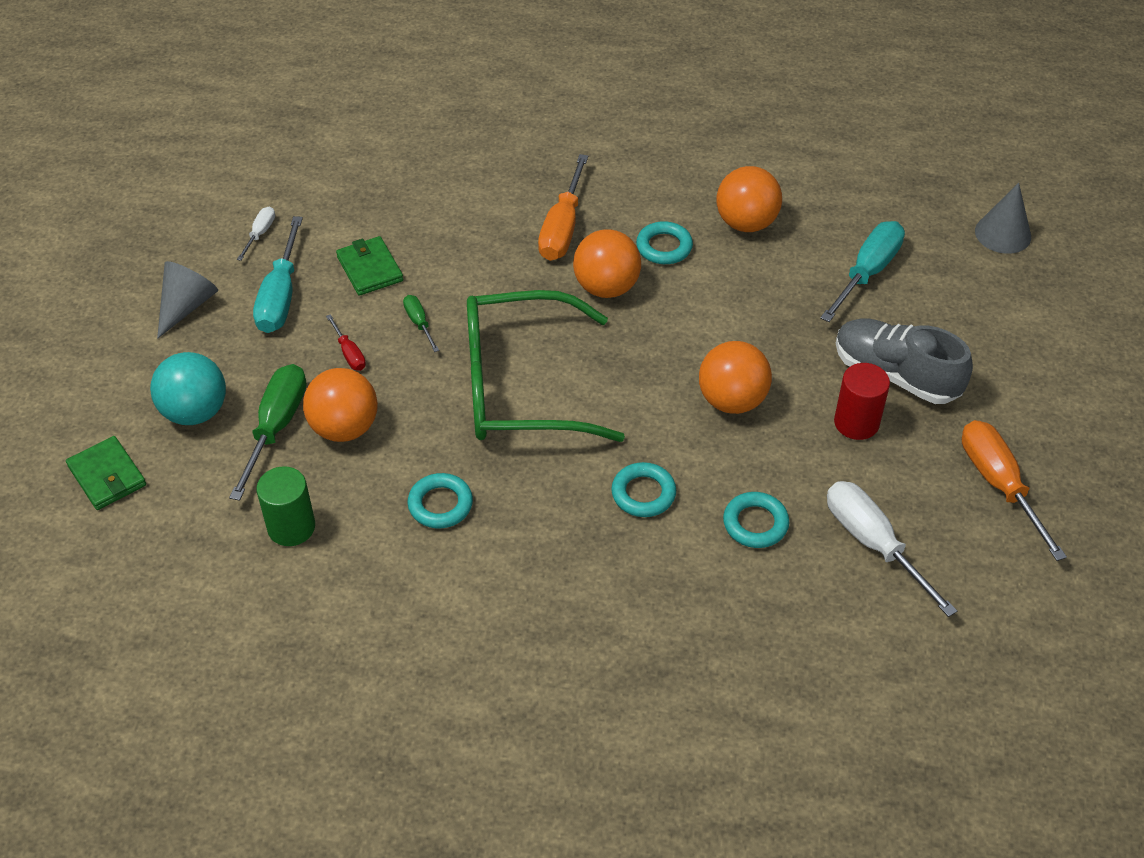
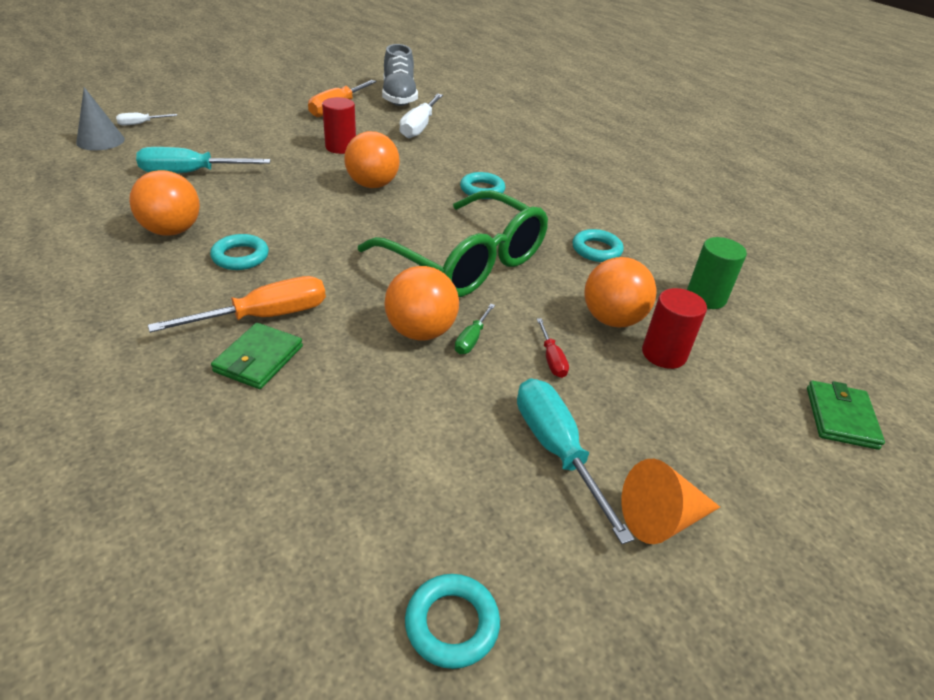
camera: 135 degrees left, 10 degrees down
(186, 306) = (661, 518): grey cone -> orange cone
(195, 412) = (726, 411): turquoise ball -> none
(260, 233) = (501, 541): white screwdriver -> white screwdriver (140, 124)
(276, 427) = (664, 354): green screwdriver -> red cylinder
(280, 296) = (556, 450): turquoise screwdriver -> turquoise screwdriver turned 75 degrees counterclockwise
(349, 353) = (551, 359): red screwdriver -> red screwdriver turned 150 degrees clockwise
(370, 269) = (448, 408): green wallet -> green wallet (259, 359)
(606, 287) = (319, 265): orange ball -> orange ball (421, 332)
(755, 523) = (452, 155): turquoise ring -> turquoise ring (452, 624)
(895, 375) = (286, 145): grey shoe -> grey shoe (399, 97)

